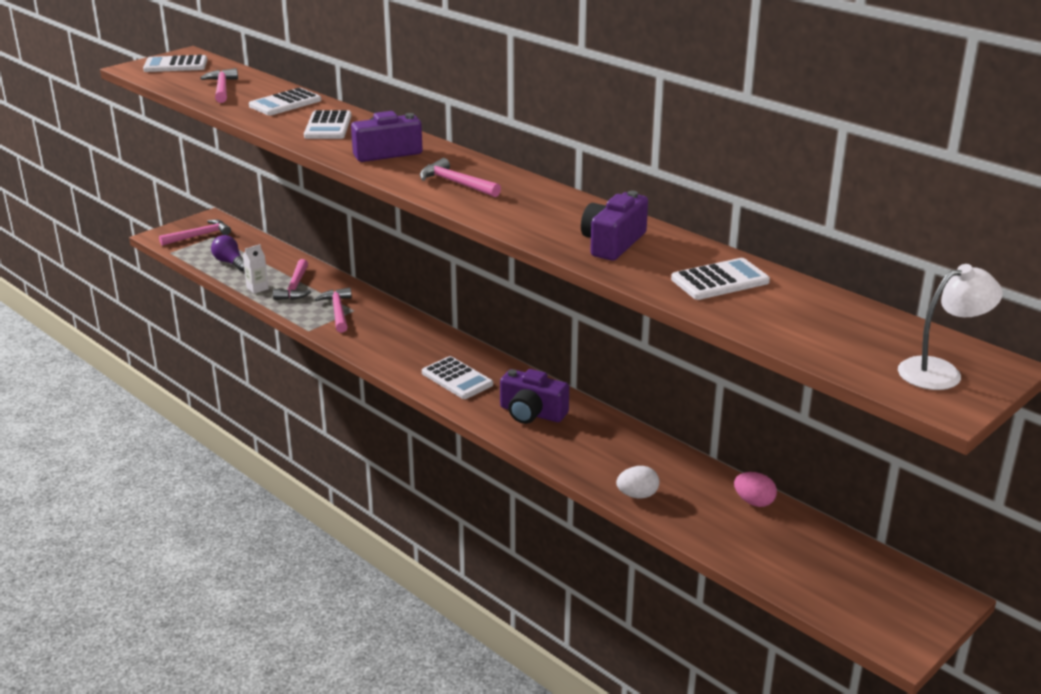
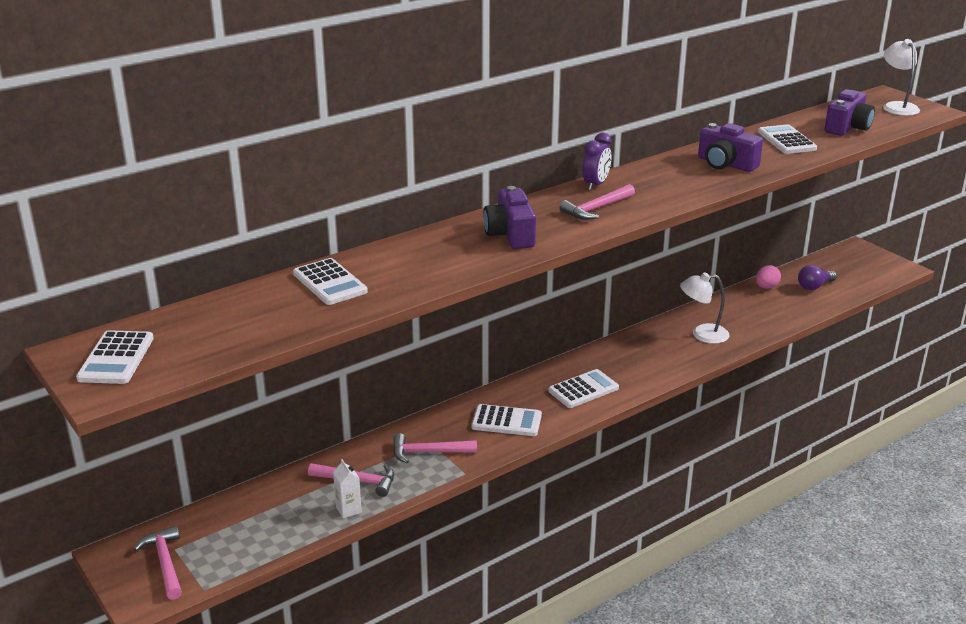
camera: 80 degrees left, 0 degrees up
(222, 88) = (246, 323): pink hammer -> none
(230, 262) = (266, 533): purple light bulb -> purple light bulb (814, 286)
(328, 126) = (420, 260): white calculator -> white calculator (506, 421)
(519, 181) = (596, 185): none -> purple clock
(532, 413) = (645, 358): purple camera -> purple camera (847, 127)
(601, 450) = (702, 334): none -> white lamp
(637, 495) = (761, 327): white egg -> none

